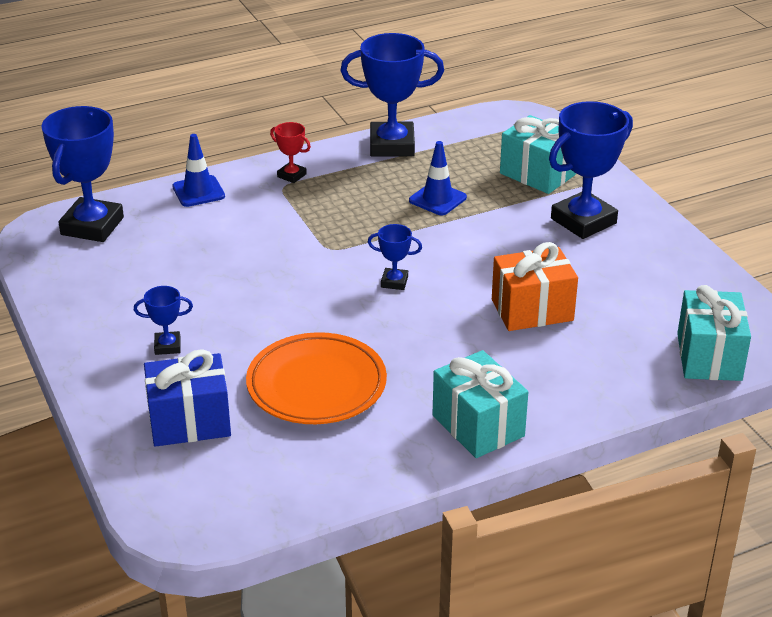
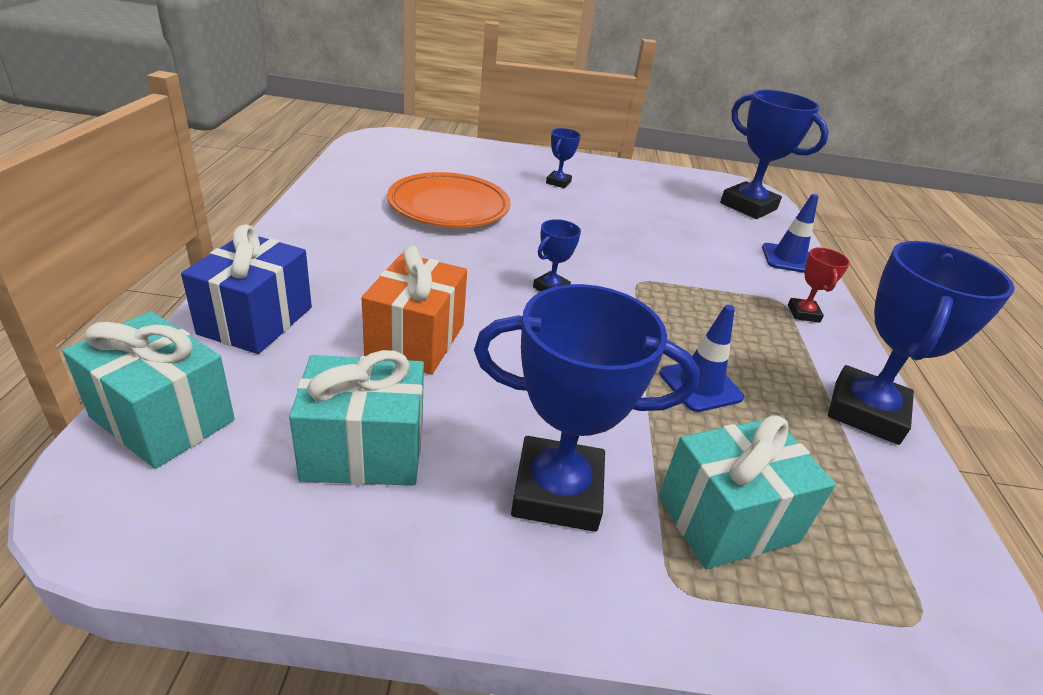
camera: 115 degrees right, 0 degrees up
(190, 422) = (467, 164): blue gift -> blue gift (256, 320)
(291, 175) = (803, 313): red trophy -> red trophy turned 60 degrees counterclockwise
(478, 426) = (308, 239): turquoise gift -> turquoise gift (364, 451)
(583, 221) = (557, 491): blue trophy -> blue trophy turned 75 degrees counterclockwise

